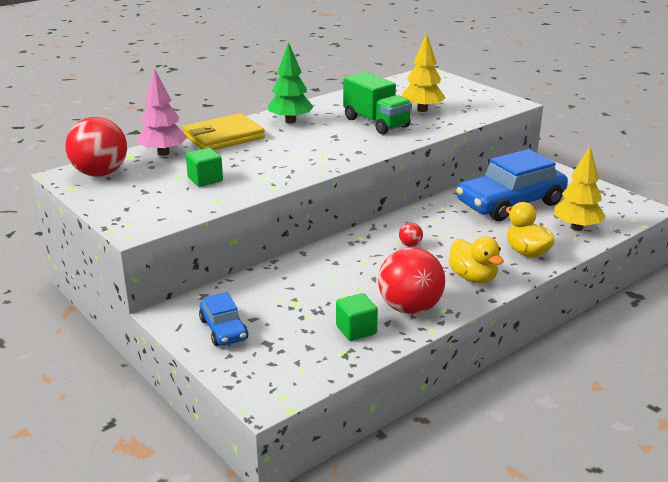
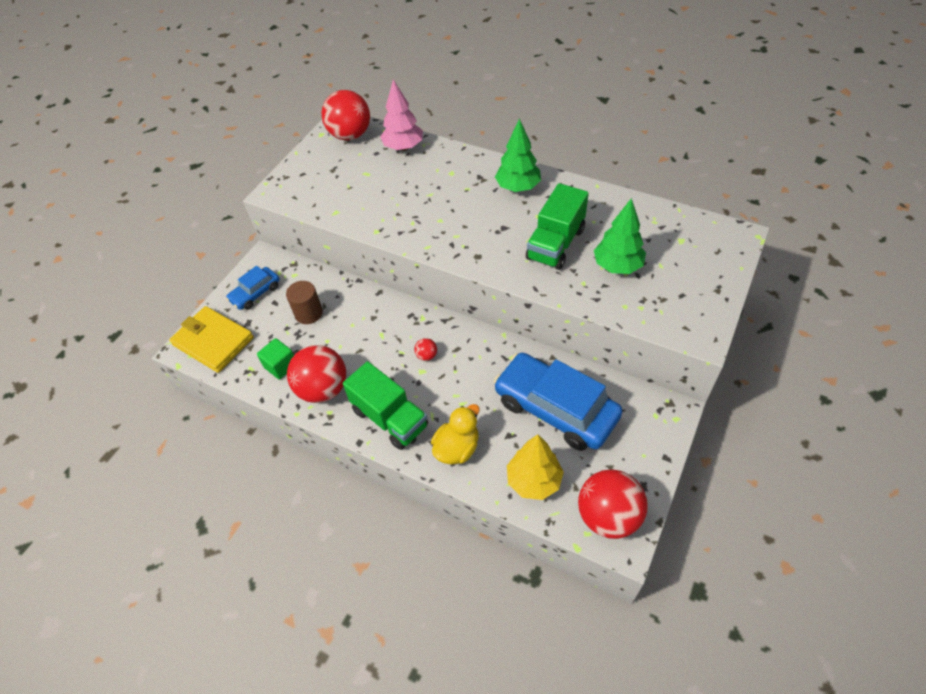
camera: 70 degrees right, 25 degrees up
(205, 179) = (368, 190): green cube -> none
(223, 137) = (455, 164): yellow wallet -> yellow wallet (213, 341)
(293, 299) = (309, 313): none -> brown cylinder
(422, 110) = (617, 266): yellow tree -> green tree
(473, 278) = (390, 418): yellow duck -> green truck
(620, 208) = (608, 516): none -> red ball

